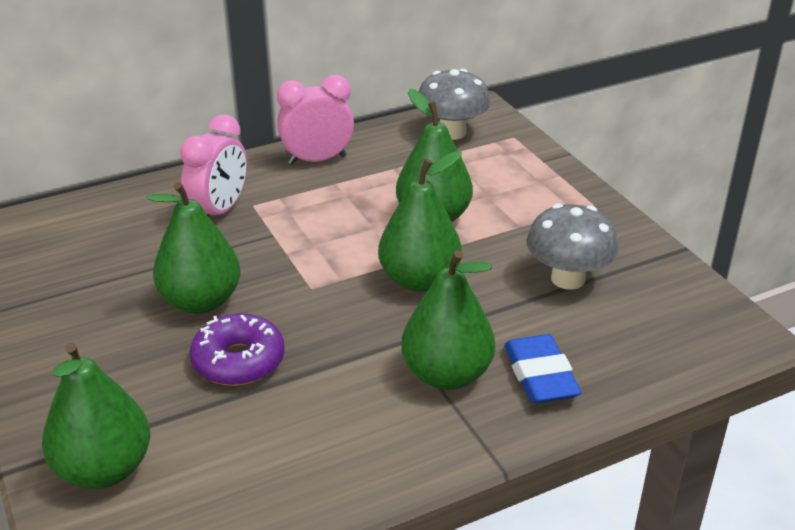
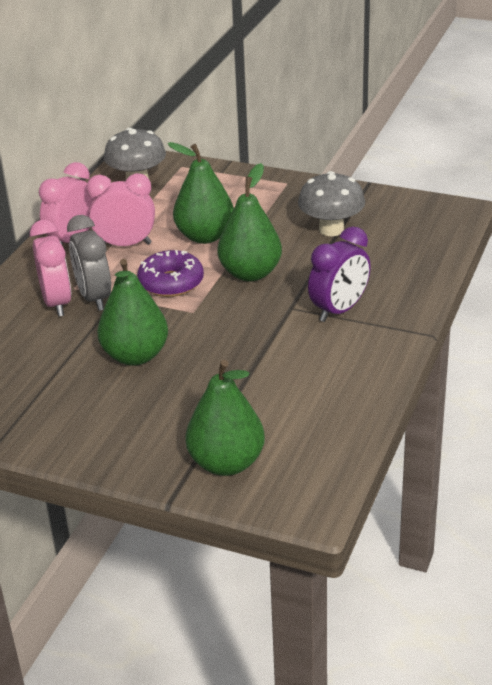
camera: 40 degrees left, 0 degrees up
(238, 361) = (213, 370): purple donut -> purple donut (171, 283)
(254, 224) = (94, 297): none -> grey clock
(353, 187) = (125, 244): none -> pink clock
(447, 374) = (339, 310): green pear -> purple clock
(540, 375) = (386, 283): blue eraser -> none

